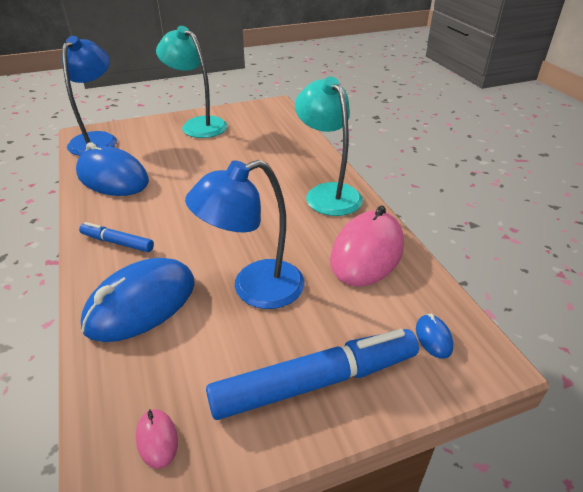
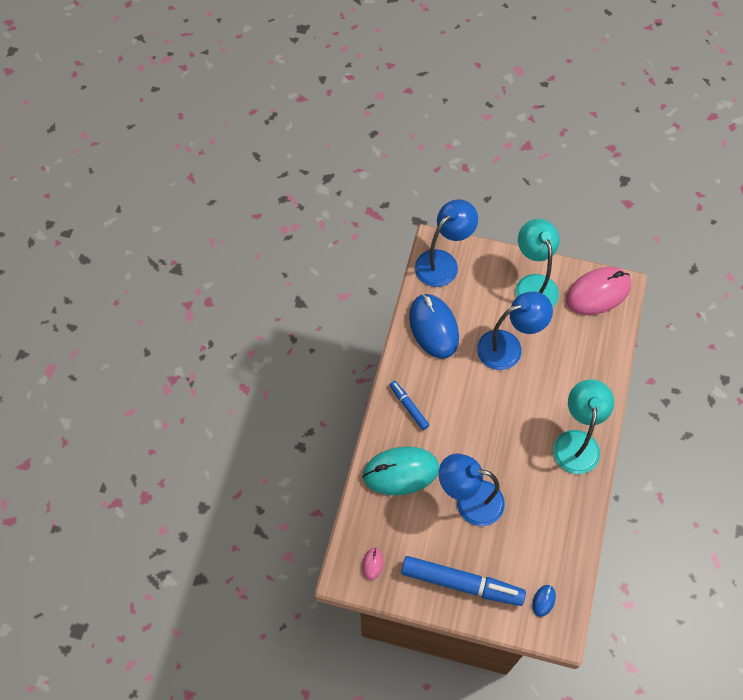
camera: 35 degrees right, 25 degrees up
(141, 304) = (400, 472): blue mouse -> turquoise mouse
(203, 163) = (508, 347): none -> blue lamp
(367, 253) = (558, 516): pink mouse -> pink mouse (598, 293)

